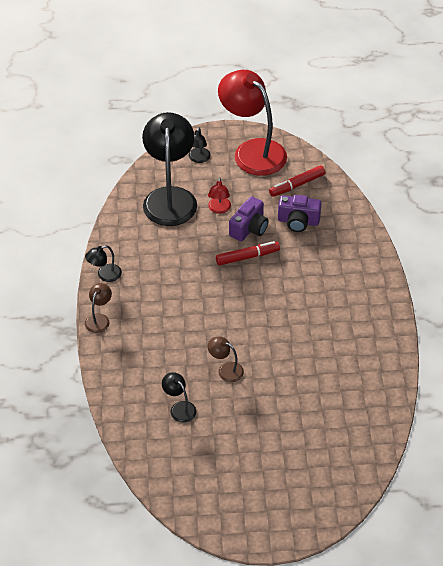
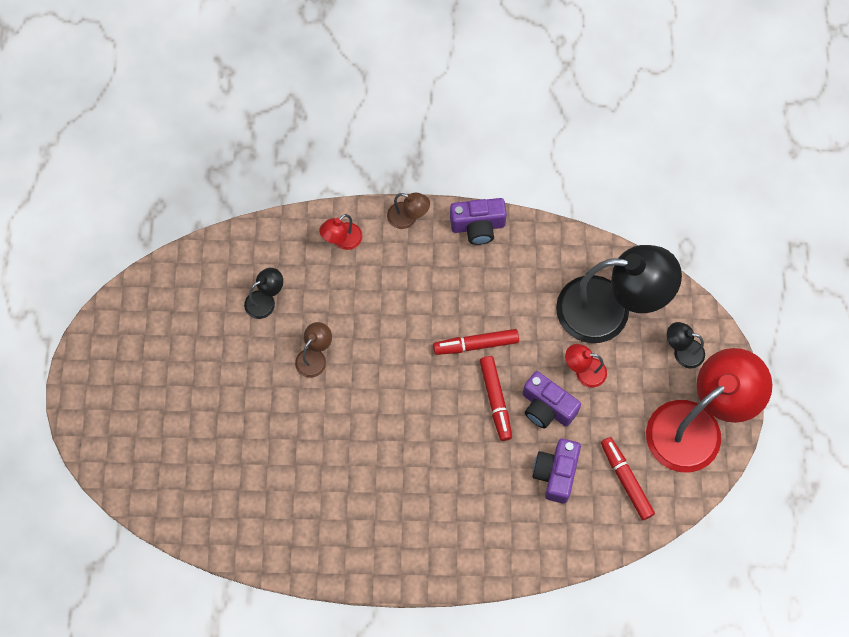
camera: 95 degrees right, 20 degrees up
(104, 275) = (478, 226): black lamp -> purple camera
(121, 360) = (342, 241): none -> red lamp
(204, 270) = (476, 344): none -> red marker

